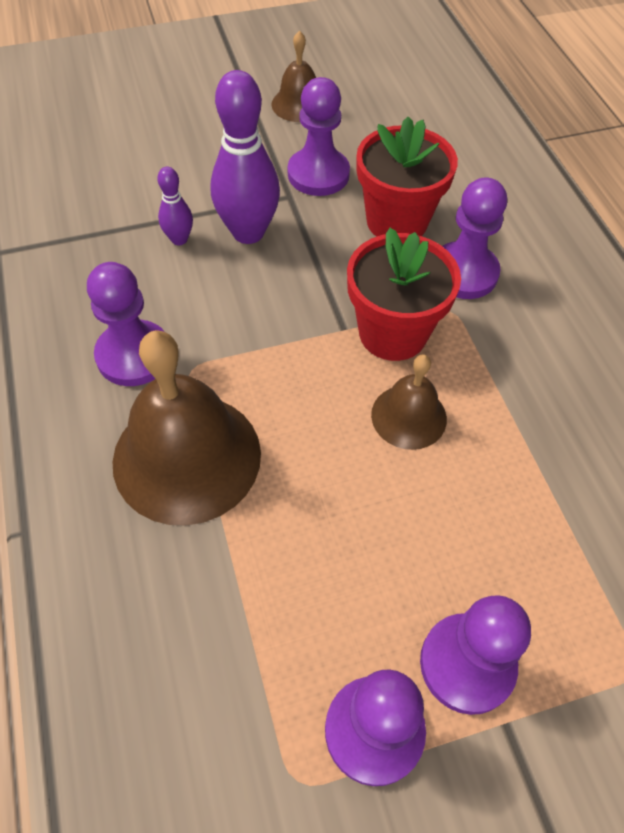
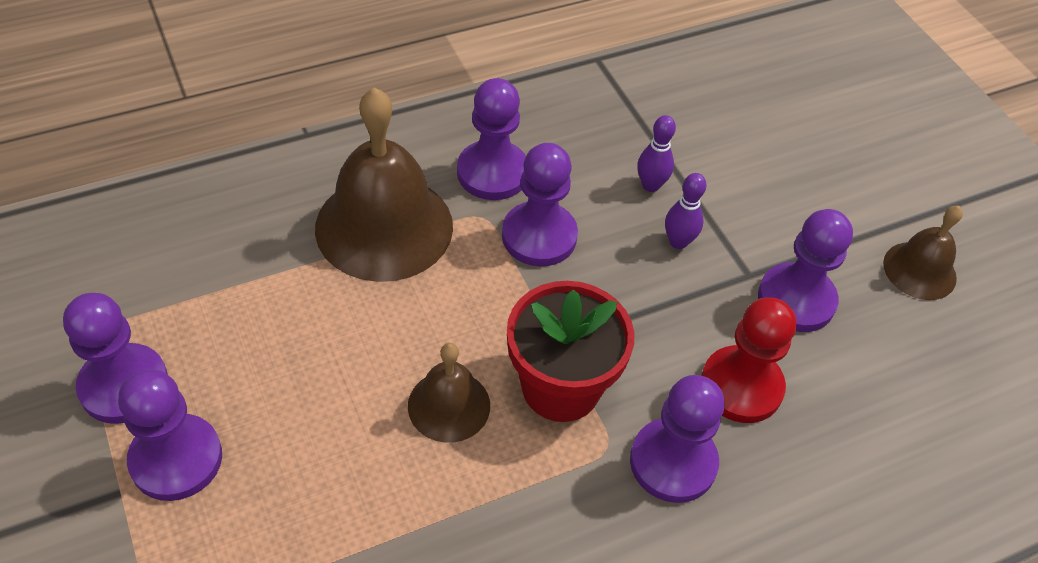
camera: 80 degrees right, 5 degrees down
(224, 328) = (539, 236): none -> purple pawn
(248, 232) = (678, 242): purple bowling pin -> purple bowling pin, size x0.50
(397, 221) = (741, 386): red flower pot -> red pawn

